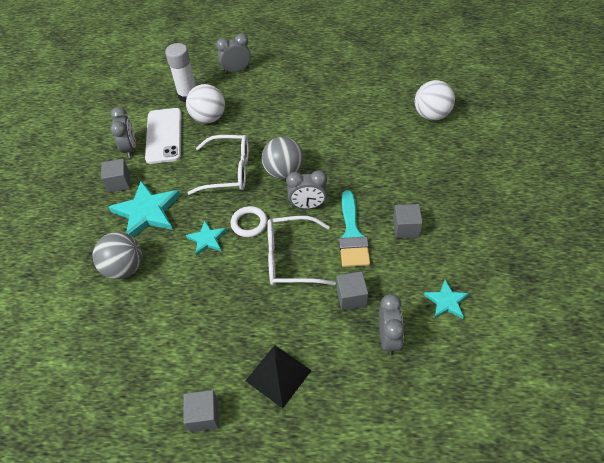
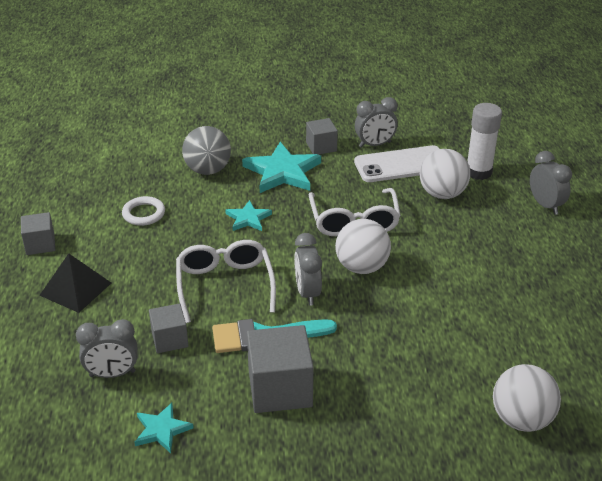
camera: 80 degrees right, 15 degrees down
(249, 223) = (274, 247): white ring -> white ring (144, 214)
(284, 172) = (361, 267): grey ball -> white ball
(406, 228) = (280, 388): grey cube -> grey cube, size x1.72

